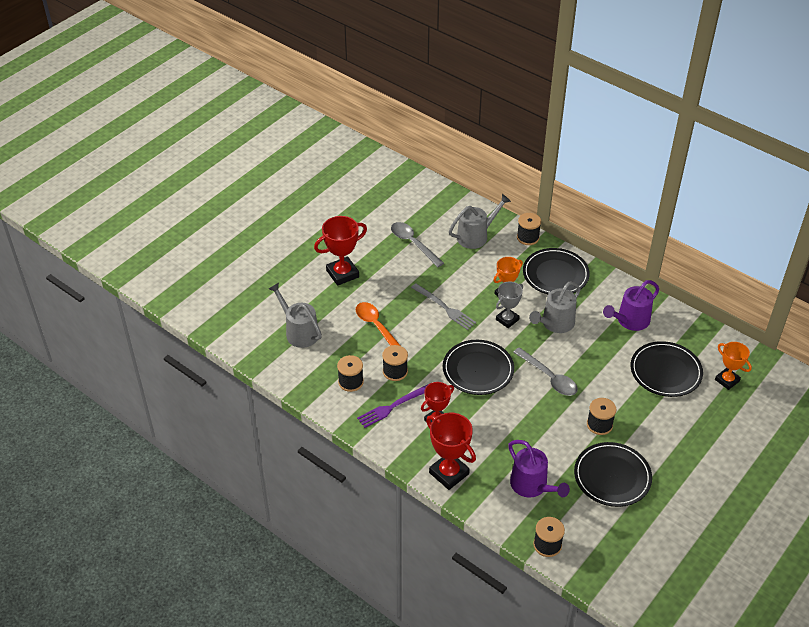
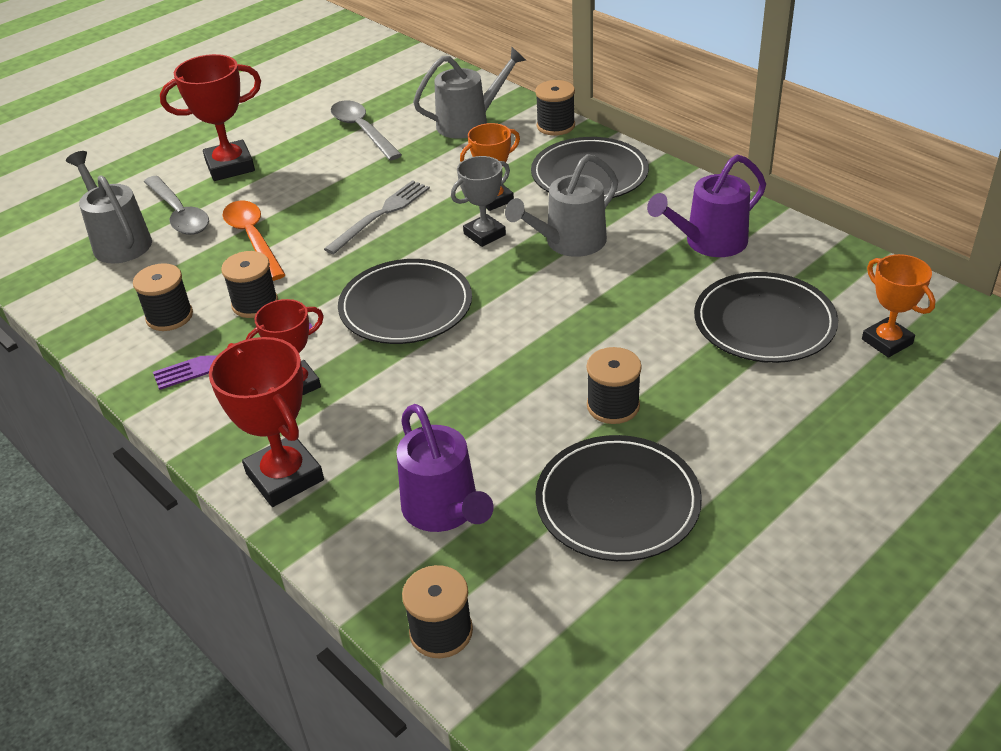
camera: 10 degrees right, 5 degrees down
(444, 308) = (380, 215): grey fork -> grey fork turned 105 degrees counterclockwise
(549, 377) = (534, 323): grey spoon -> grey spoon (179, 214)

